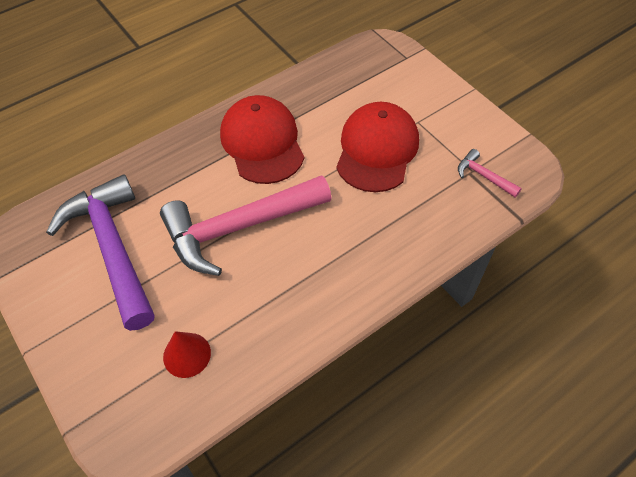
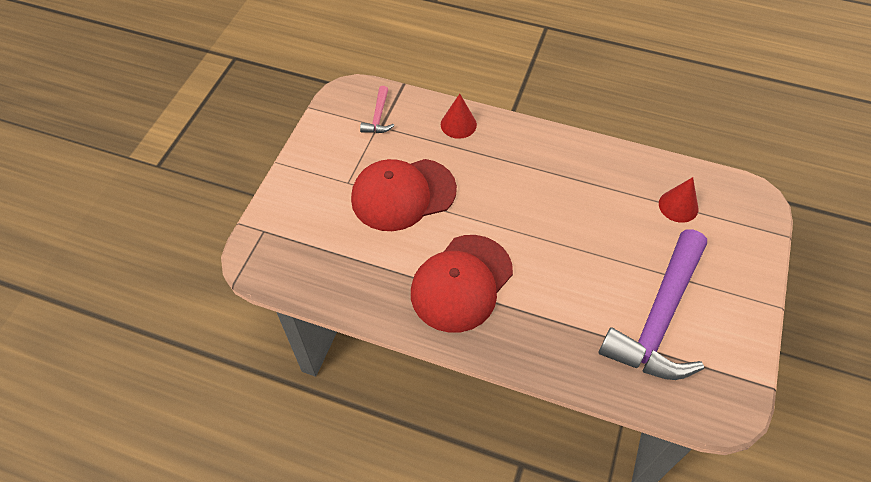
camera: 125 degrees left, 0 degrees up
(238, 228) = (560, 242): pink hammer -> none
(431, 232) = (458, 124): none -> red cone

